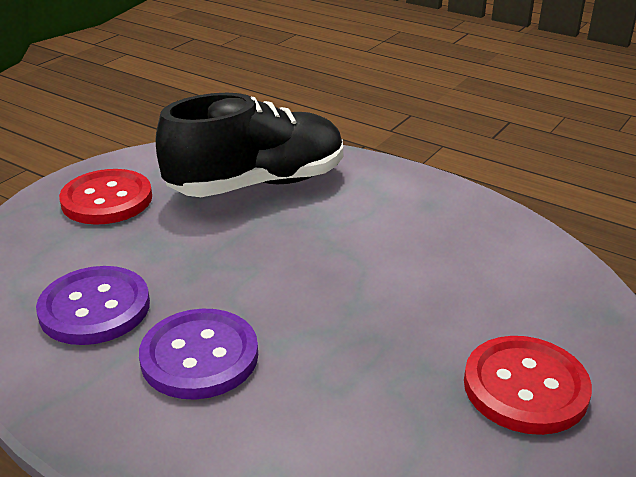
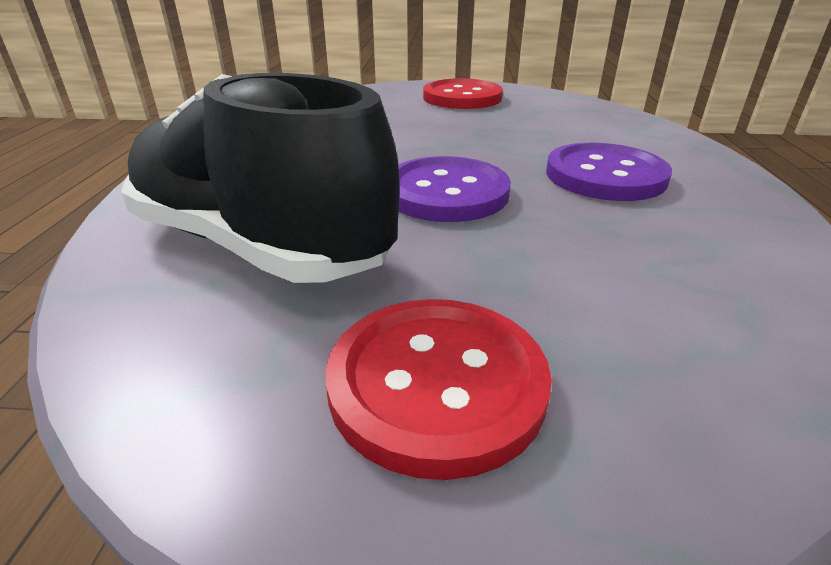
camera: 120 degrees left, 0 degrees up
(95, 308) = (657, 249): purple button -> purple button (446, 193)

